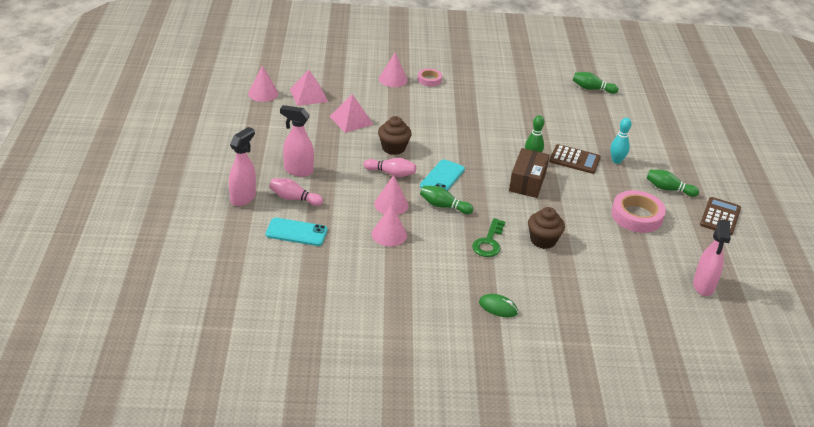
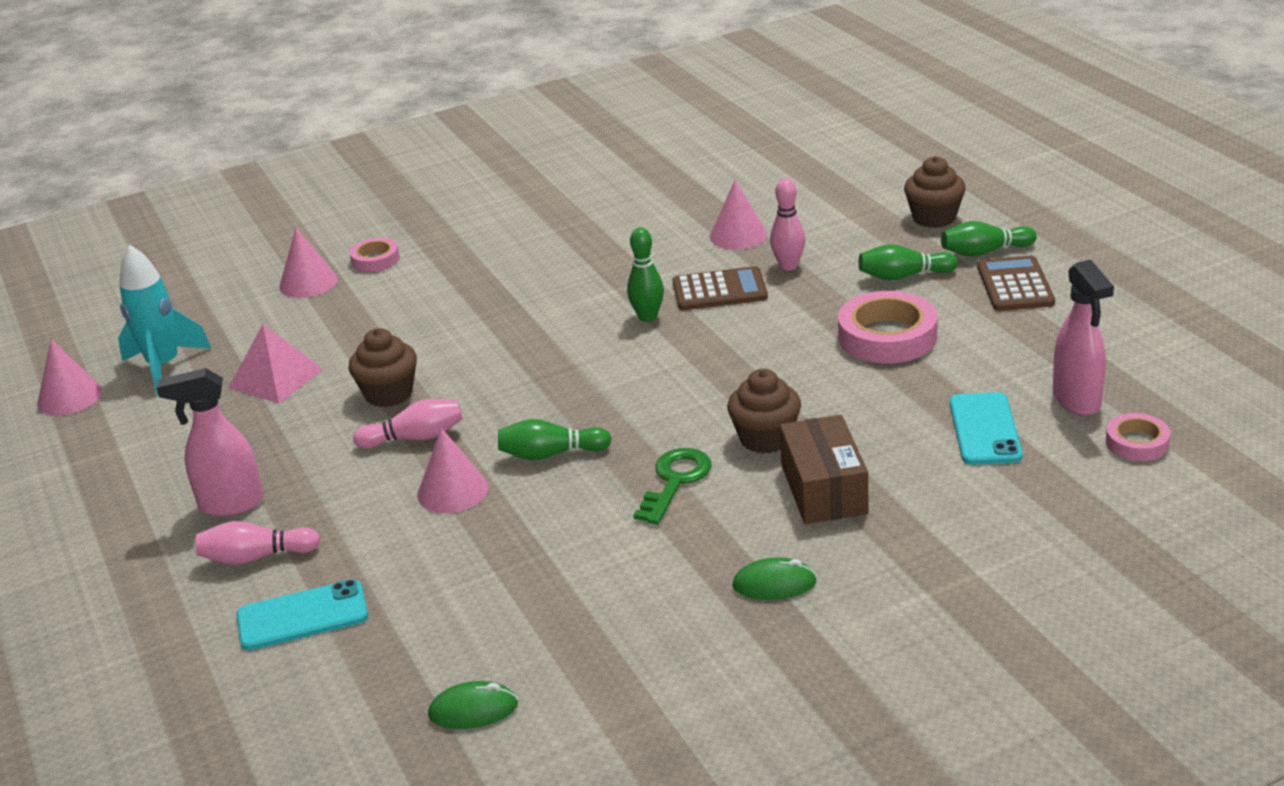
camera: 20 degrees left, 5 degrees down
(243, 198) = (151, 598): pink spray bottle -> none
(308, 95) = (164, 367): pink pyramid -> turquoise rocket
(338, 303) = (473, 710): none -> green mouse
(389, 234) = (485, 544): pink cone -> pink cone (738, 235)
(442, 178) = (514, 408): turquoise phone -> turquoise phone (985, 429)
(489, 242) = (675, 481): green key -> green key turned 150 degrees counterclockwise
(527, 182) = (667, 356): brown box -> brown box (823, 489)
(592, 89) = (665, 174): green bowling pin -> green bowling pin (984, 252)
(616, 161) = (788, 266): turquoise bowling pin -> pink bowling pin
(707, 165) = (934, 218): none -> brown cupcake
(715, 319) = (1137, 443): none -> pink tape

